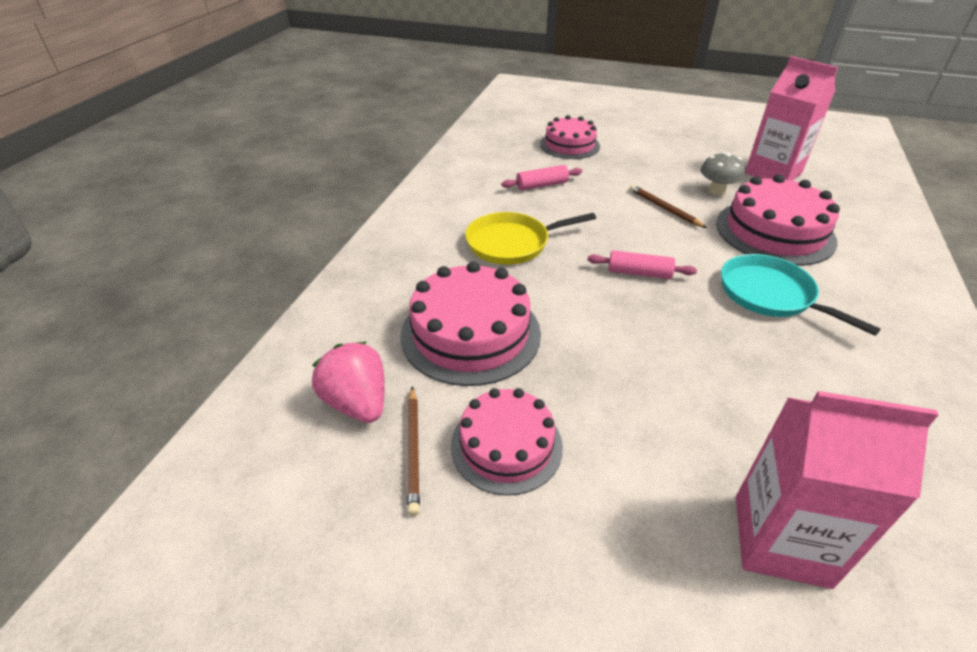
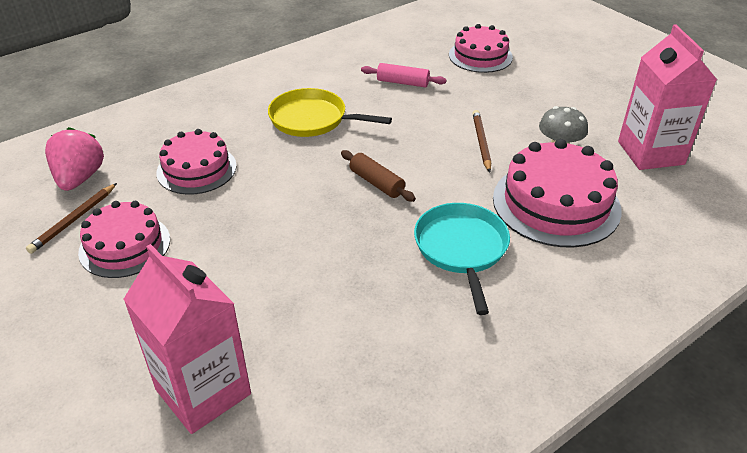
camera: 35 degrees right, 0 degrees up
(470, 333) = (196, 169): pink cake -> pink cake, size x0.66
(639, 273) = (376, 183): pink rolling pin -> brown rolling pin

